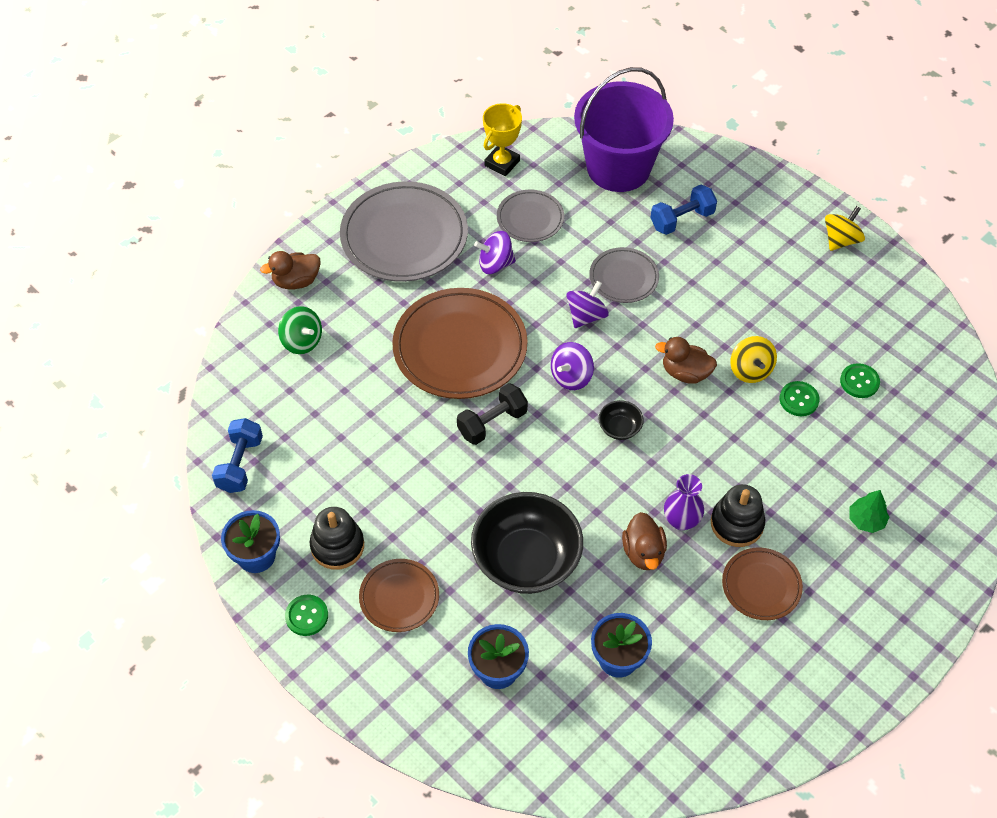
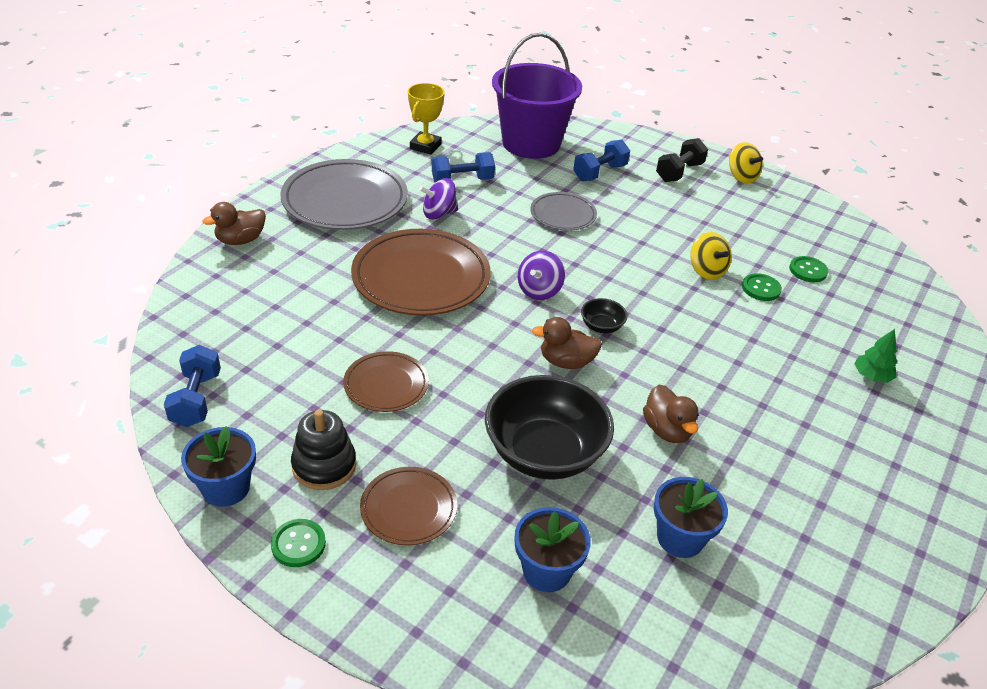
camera: 15 degrees left, 15 degrees down
(302, 341) = (253, 286): green spinning top -> none
(492, 423) = (471, 335): black dumbbell -> black dumbbell (679, 172)
(530, 218) = (462, 181): grey plate -> blue dumbbell
(586, 316) = (537, 244): purple spinning top -> none
(681, 520) = (694, 397): purple vase -> none
(685, 373) = (647, 278): brown duck -> brown duck (566, 362)
(737, 524) = (750, 393): black stacking toy -> none
(761, 586) = (800, 446): brown plate -> brown plate (386, 385)
(841, 240) = (741, 177): yellow spinning top -> yellow spinning top turned 120 degrees clockwise

